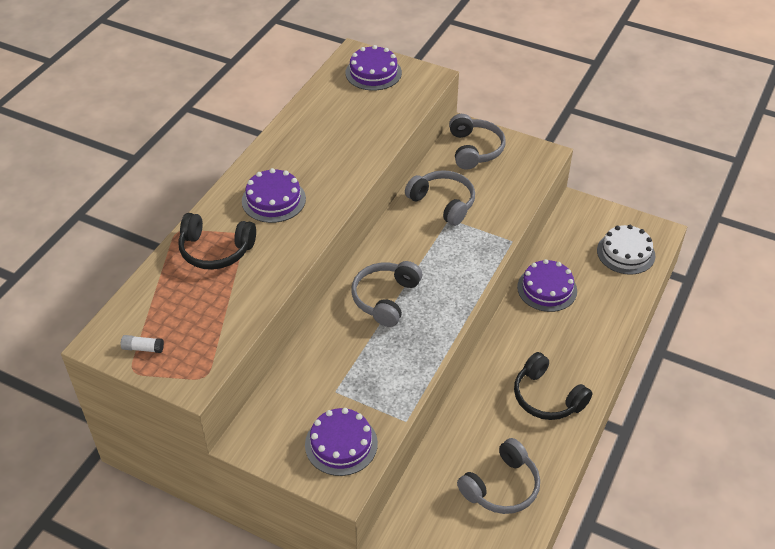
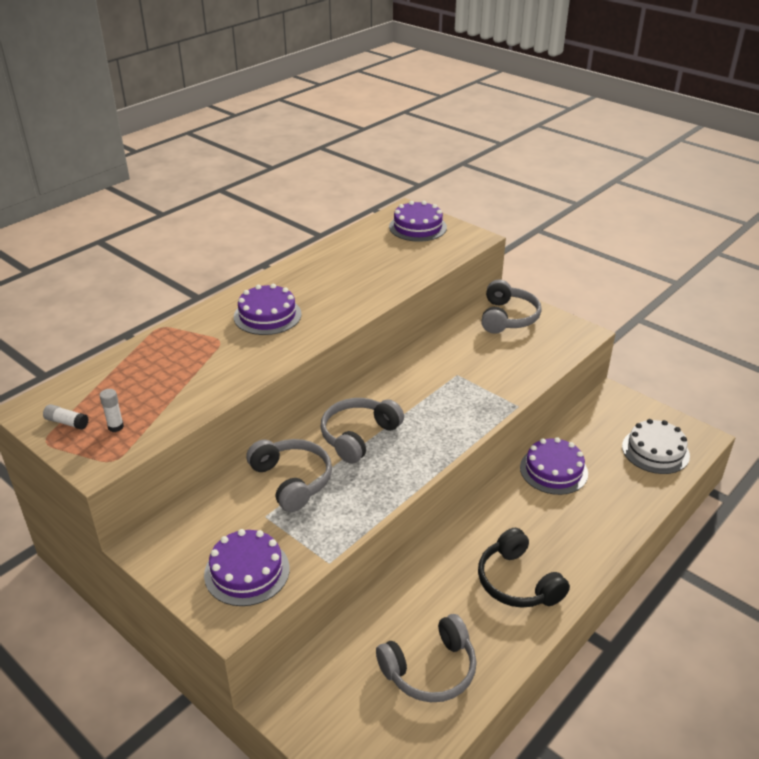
camera: 15 degrees right, 10 degrees down
(190, 343) = (116, 427): none -> white glue stick
(215, 250) = (187, 349): black headphones -> none
(443, 203) = (456, 359): grey headphones -> grey headphones (292, 480)

